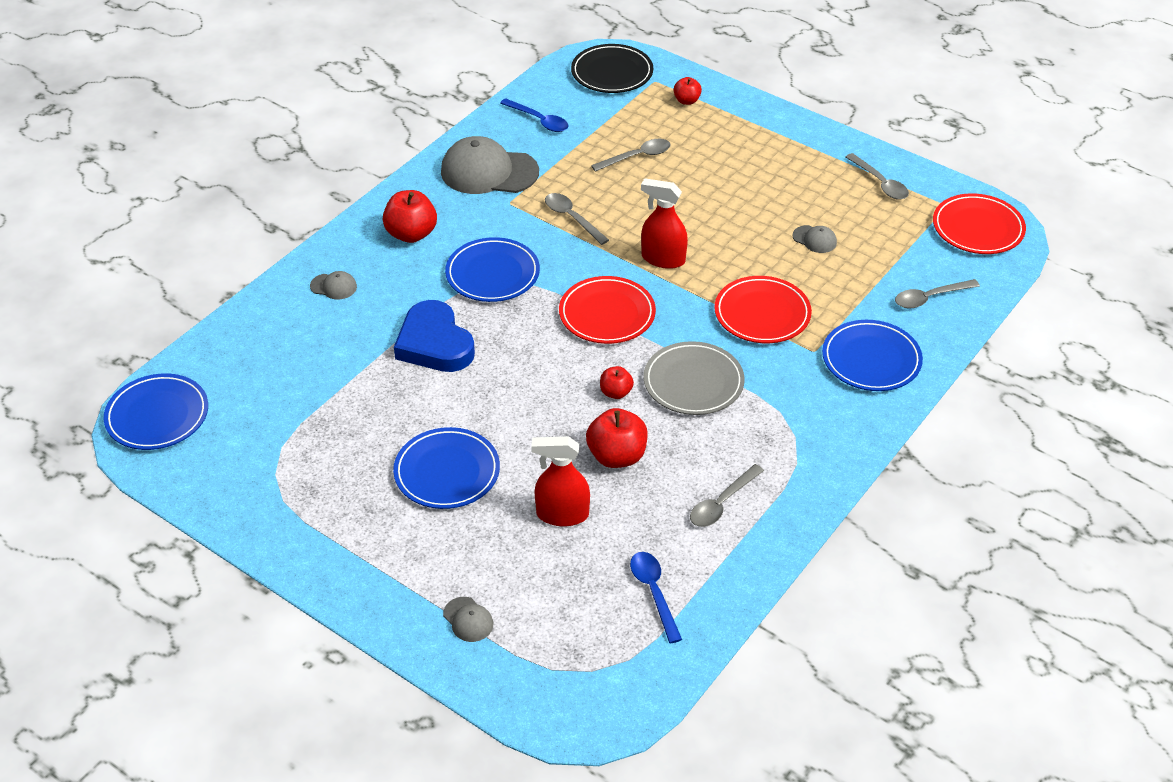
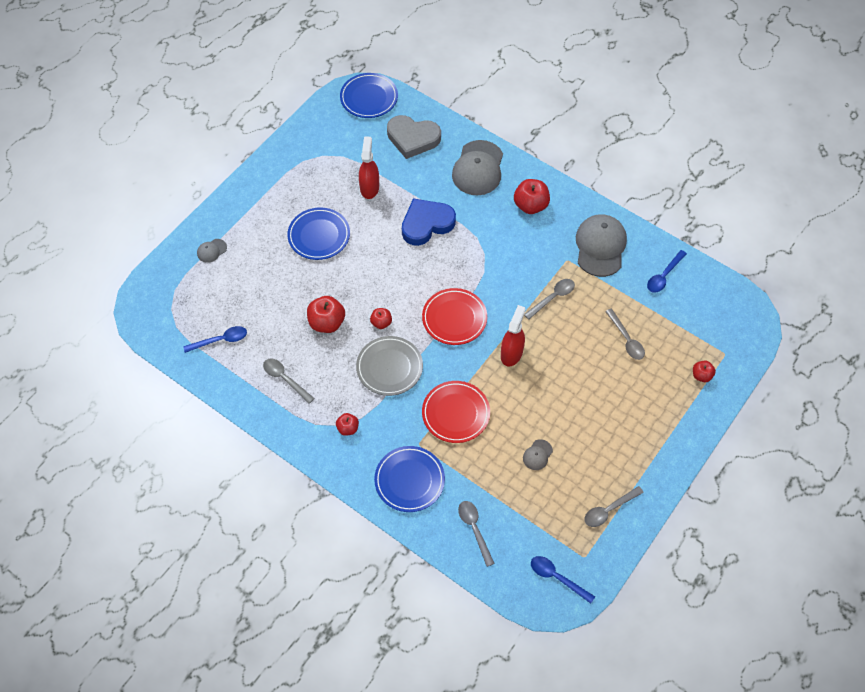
camera: 90 degrees right, 15 degrees up
(260, 360) = (413, 138): none -> grey heart
(333, 286) = (478, 168): grey cap -> grey cap, size x2.25
(492, 274) = (492, 252): blue plate -> none
(562, 514) = (282, 294): red spray bottle -> red spray bottle (369, 187)
(612, 73) = (732, 324): black plate -> none
(799, 426) = (348, 428): none -> red apple
(978, 228) = (557, 577): red plate -> blue spoon

